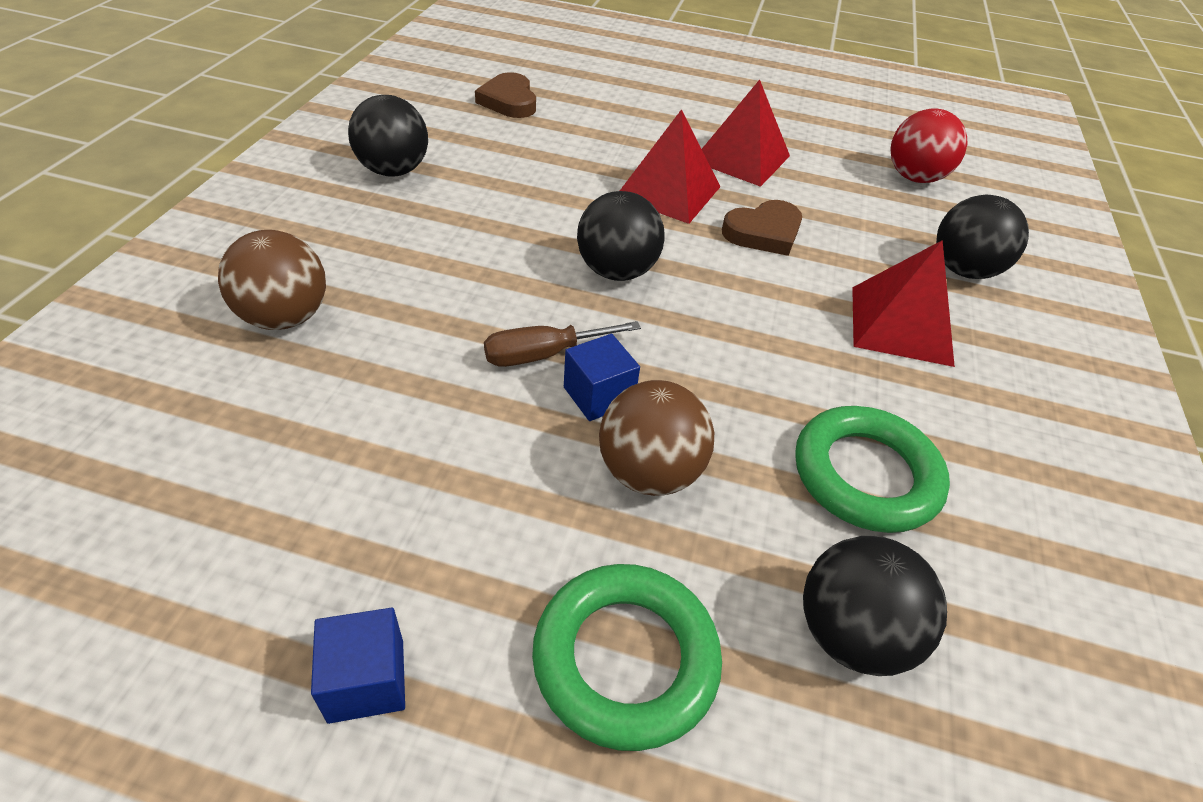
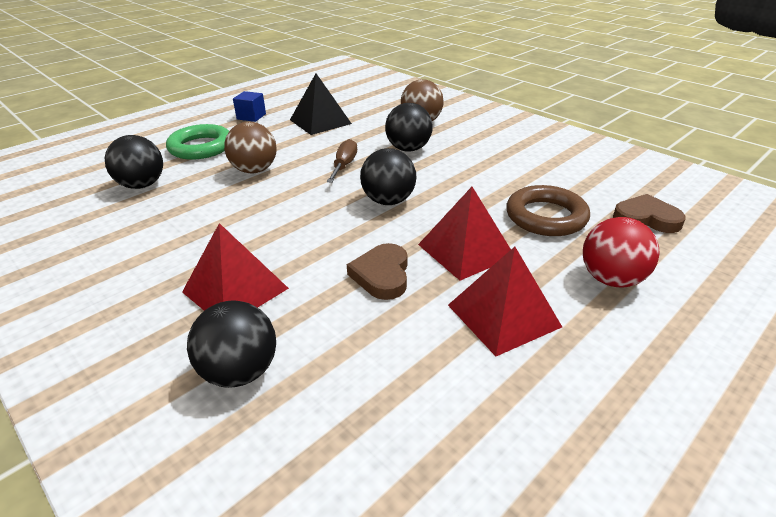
camera: 125 degrees right, 10 degrees down
(344, 487) = (320, 121): none -> black pyramid
(393, 171) = (540, 159): black ball -> black ball (408, 149)
(554, 153) = (546, 217): none -> brown ring
(598, 395) = (306, 171): blue cube -> none
(865, 475) = (179, 219): green ring -> none
(914, 178) = (398, 453): red ball -> red ball (611, 279)

